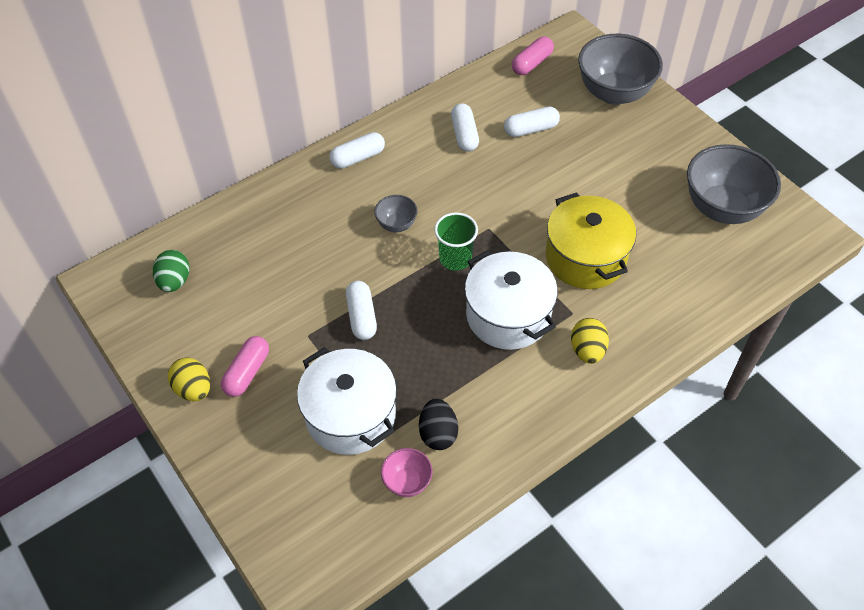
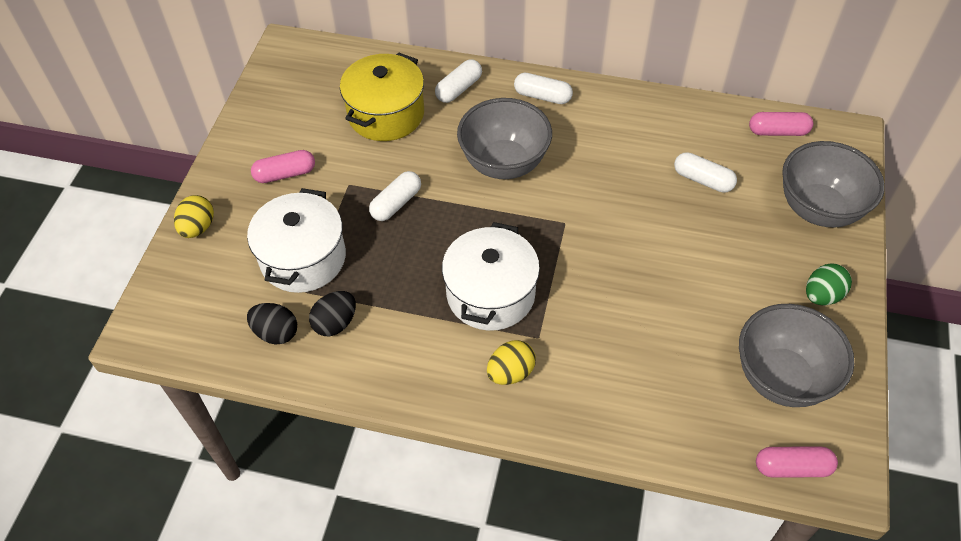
camera: 50 degrees right, 0 degrees up
(175, 281) = (323, 81): green egg -> green egg (822, 295)
(193, 389) = (245, 156): yellow egg -> yellow egg (198, 227)
(396, 224) = (504, 163): grey bowl -> grey bowl, size x2.12
(407, 482) = (276, 333): pink bowl -> black egg
(455, 258) = (511, 222): green cup -> none
(464, 135) = (643, 142): white capsule -> white capsule (459, 89)
(585, 258) = (607, 308): yellow pot -> yellow pot (386, 114)
(789, 252) = (792, 467): none -> pink capsule

